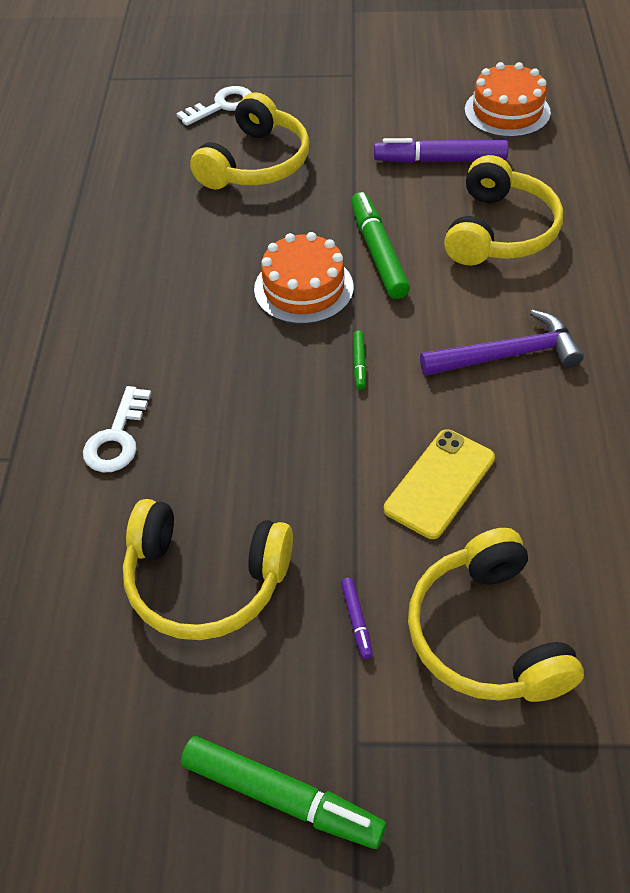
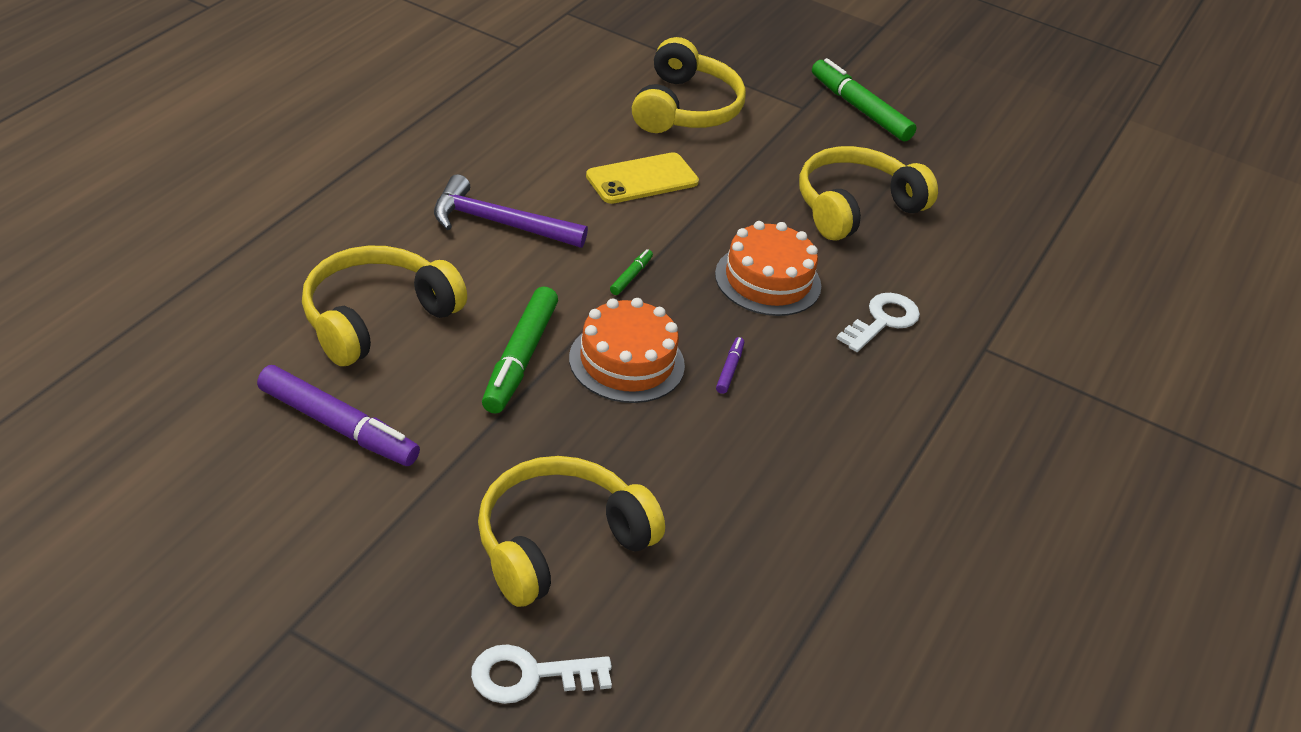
camera: 160 degrees left, 10 degrees down
(205, 581) = (855, 207): yellow headphones -> yellow headphones turned 75 degrees counterclockwise
(356, 620) = (763, 147): purple marker -> purple marker (729, 369)
(507, 111) = (175, 448): orange cake -> orange cake (768, 280)

